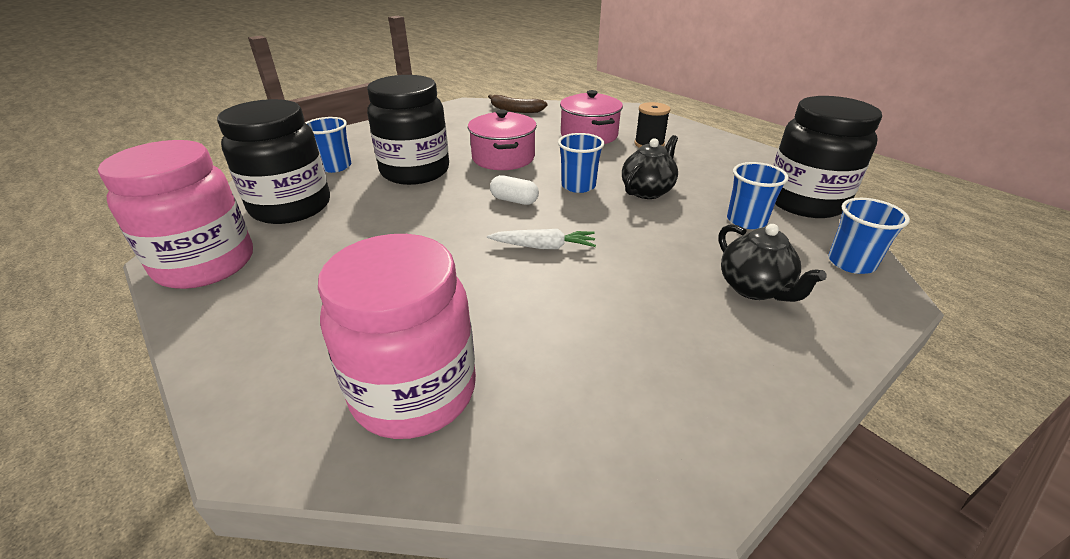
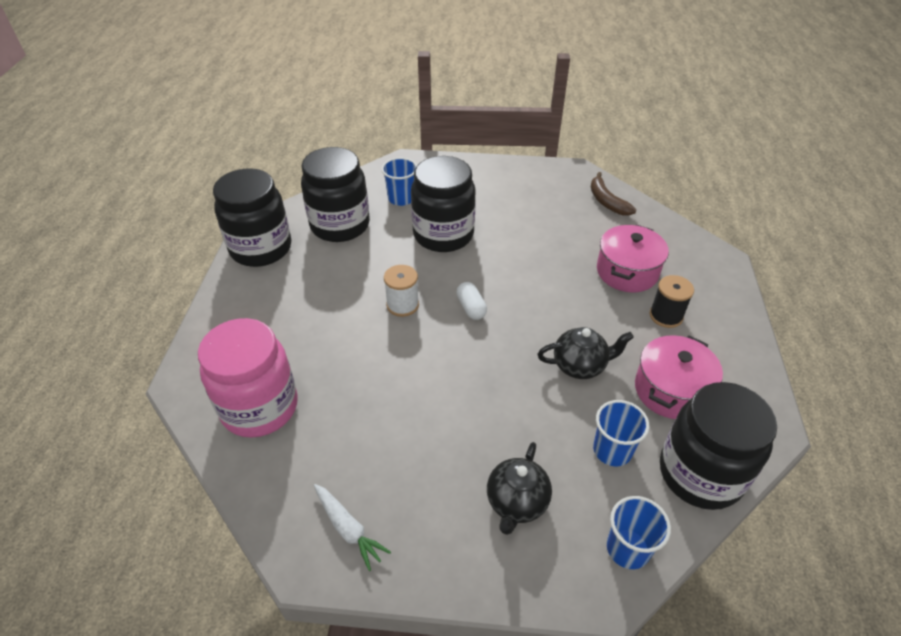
camera: 45 degrees right, 10 degrees up
(206, 264) = (261, 248): pink jar -> black jar
(450, 227) = (402, 305): none -> white spool
(503, 158) = (520, 257): pink pot -> pink pot (671, 390)
(543, 247) = (435, 363): white carrot -> white carrot (348, 528)
(578, 186) = (535, 324): blue cup -> none

